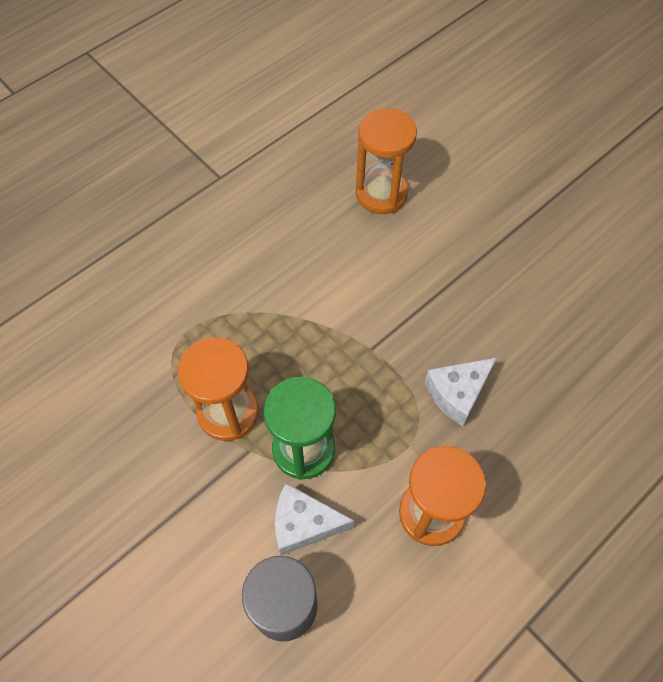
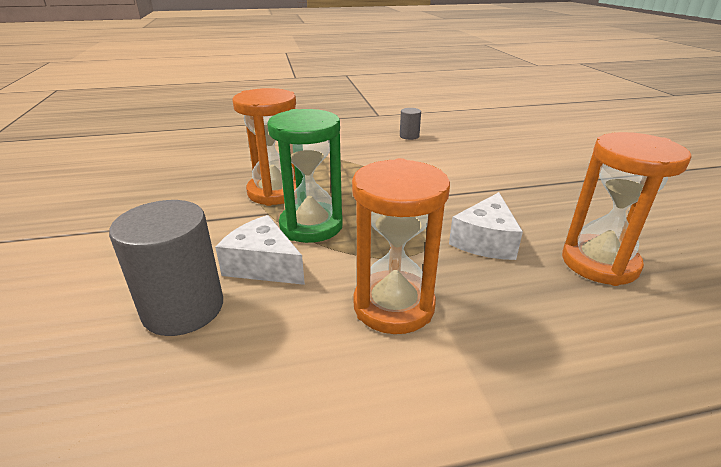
camera: 30 degrees right, 30 degrees down
(290, 221) = (409, 136): none -> grey cylinder
(381, 194) = (489, 141): orange hourglass -> orange hourglass (599, 263)
(457, 393) = (485, 241): white cheese -> white cheese turned 60 degrees counterclockwise

